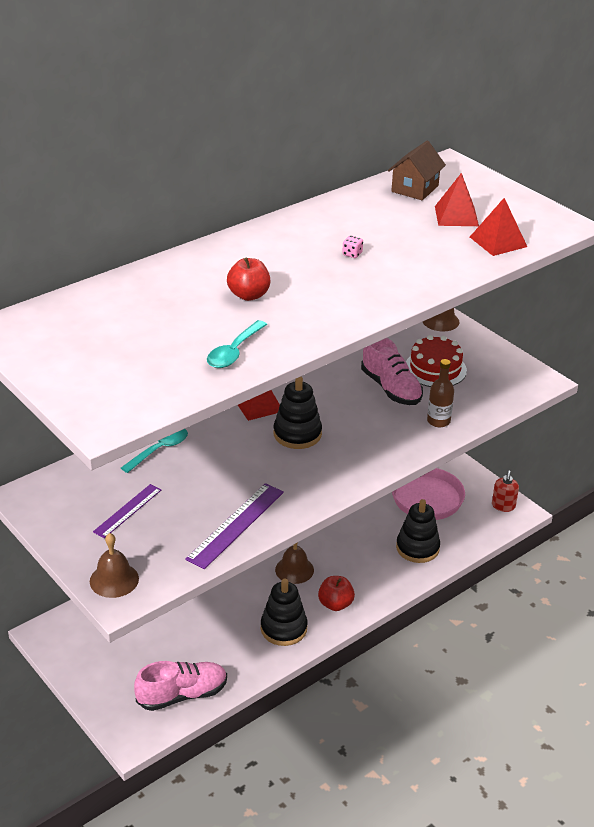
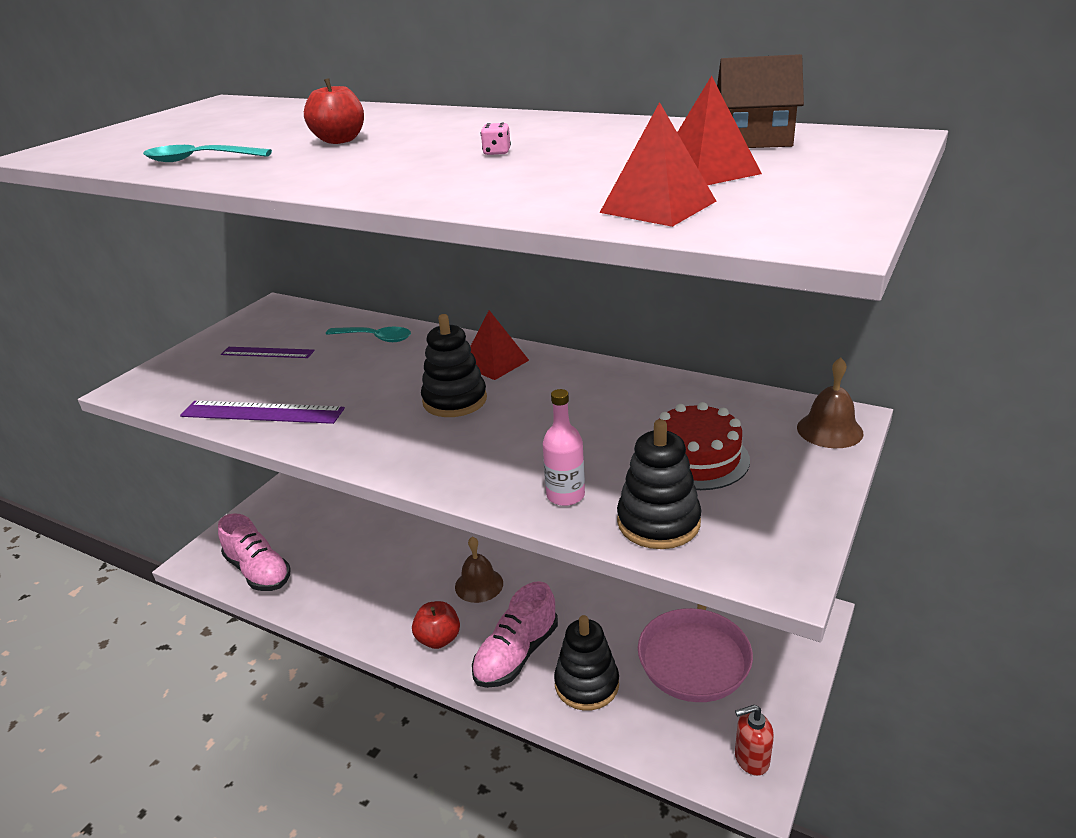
camera: 70 degrees right, 5 degrees down
(114, 580) = (157, 377): brown bell -> none
(283, 628) = (379, 609): black stacking toy -> black stacking toy (658, 522)
(391, 388) = (610, 436): pink shoe -> pink shoe (516, 654)
(438, 421) = (565, 495): brown bottle -> pink bottle

